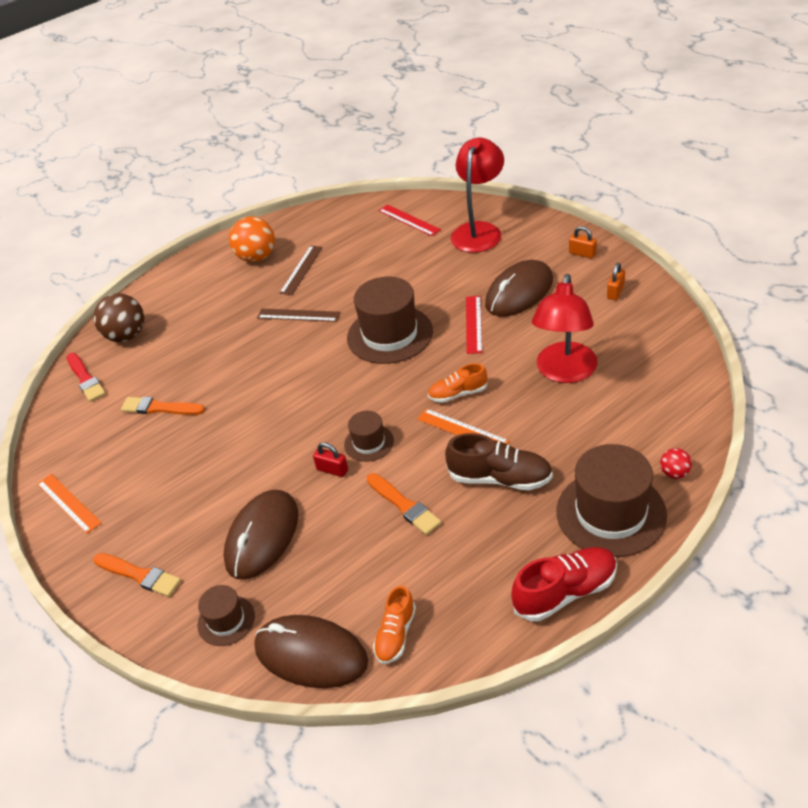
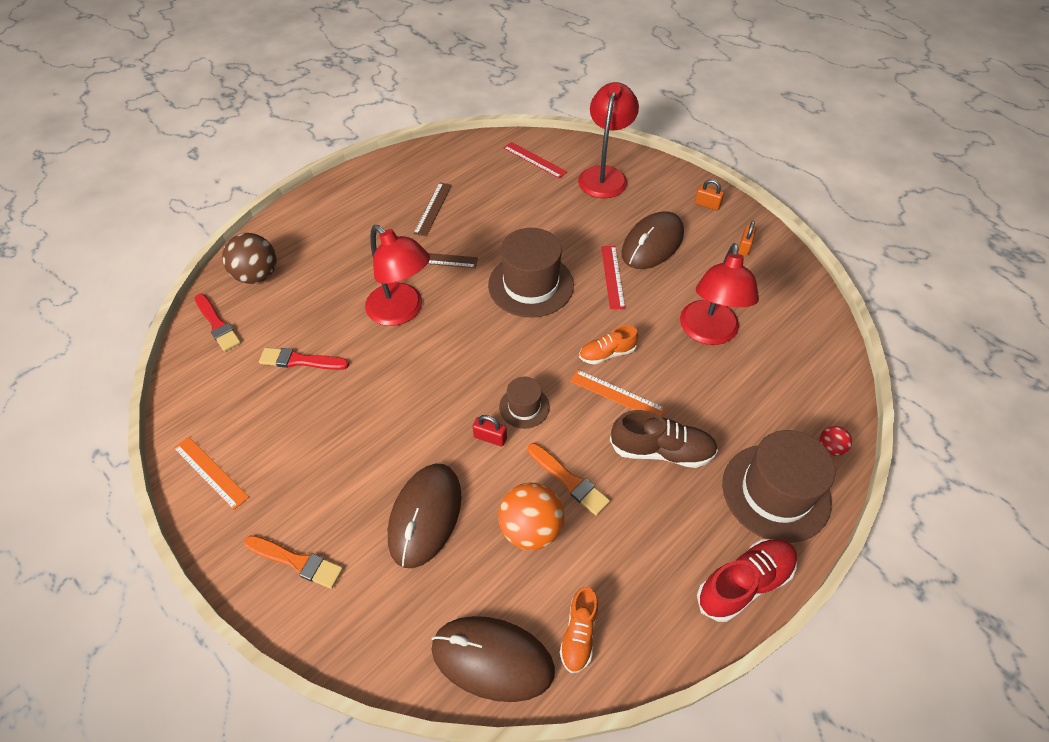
camera: 10 degrees left, 10 degrees up
(159, 408) = (300, 361): orange brush -> red brush
(226, 620) = (397, 617): brown hat -> none
(257, 257) = (386, 193): orange ball -> orange ball (531, 529)
(260, 362) = (402, 311): none -> red lamp

